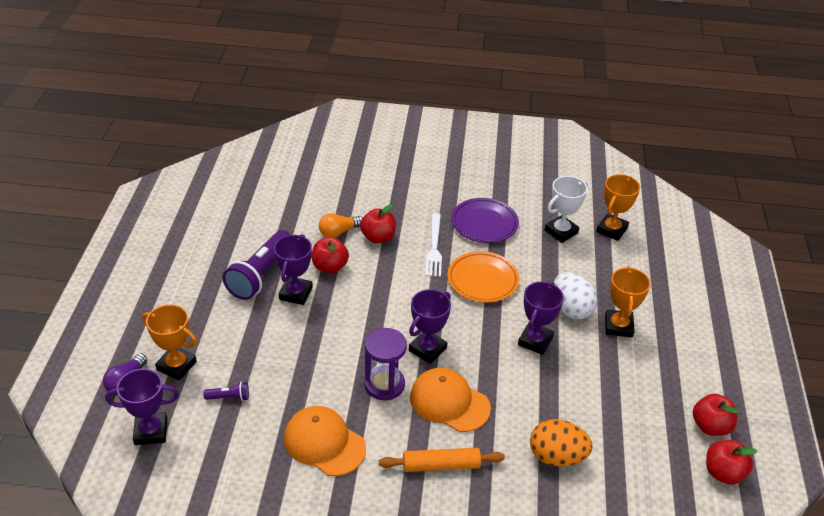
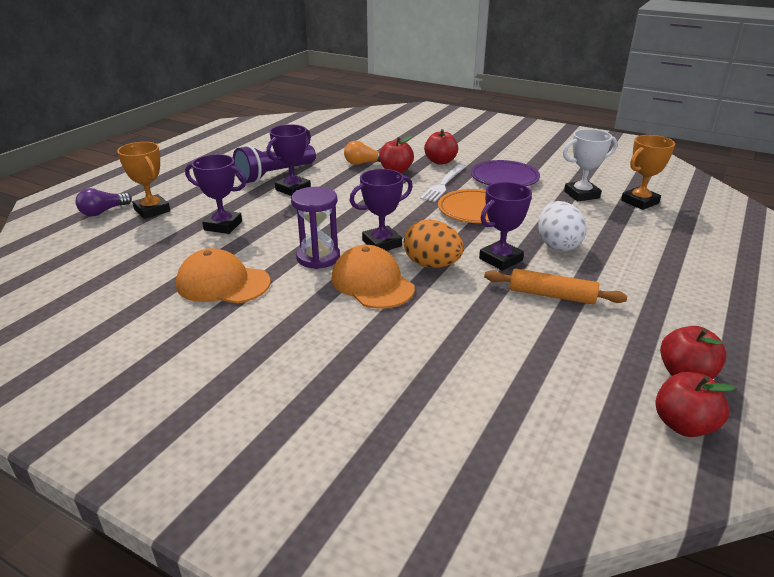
camera: 25 degrees right, 10 degrees down
(151, 431) = (87, 243): purple trophy -> purple trophy (223, 226)
(229, 397) = (172, 236): purple flashlight -> none
(324, 443) = (223, 283): orange cap -> orange cap turned 45 degrees counterclockwise
(330, 267) = (337, 180): red apple -> red apple (440, 161)
(441, 465) = (322, 327): orange rolling pin -> orange rolling pin (552, 295)
(556, 457) = (460, 352): orange egg -> orange egg (432, 265)
(618, 326) = (606, 267): orange trophy -> none

